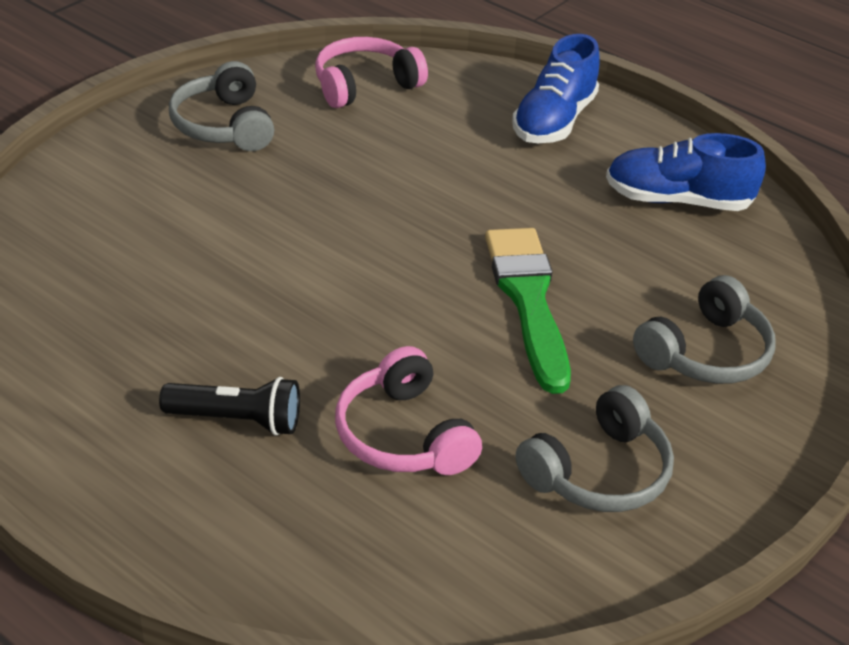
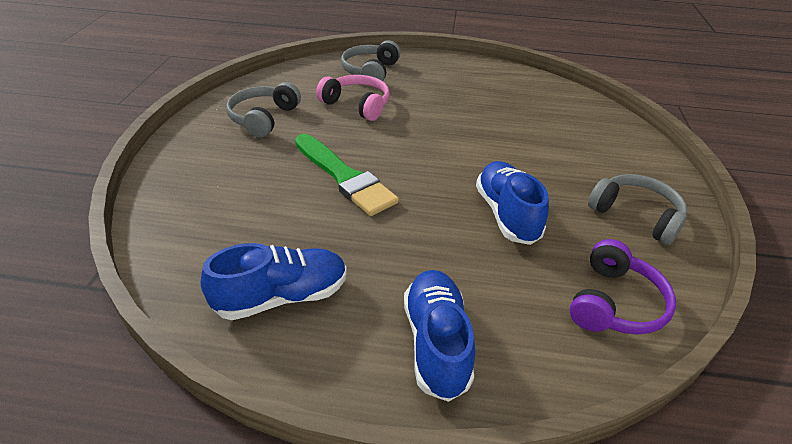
camera: 150 degrees right, 0 degrees up
(237, 420) = (425, 90): black flashlight -> none
(365, 85) = (615, 303): pink headphones -> purple headphones
(367, 180) = (507, 214): none -> blue shoe
(705, 353) = (225, 185): grey headphones -> grey headphones (370, 71)

